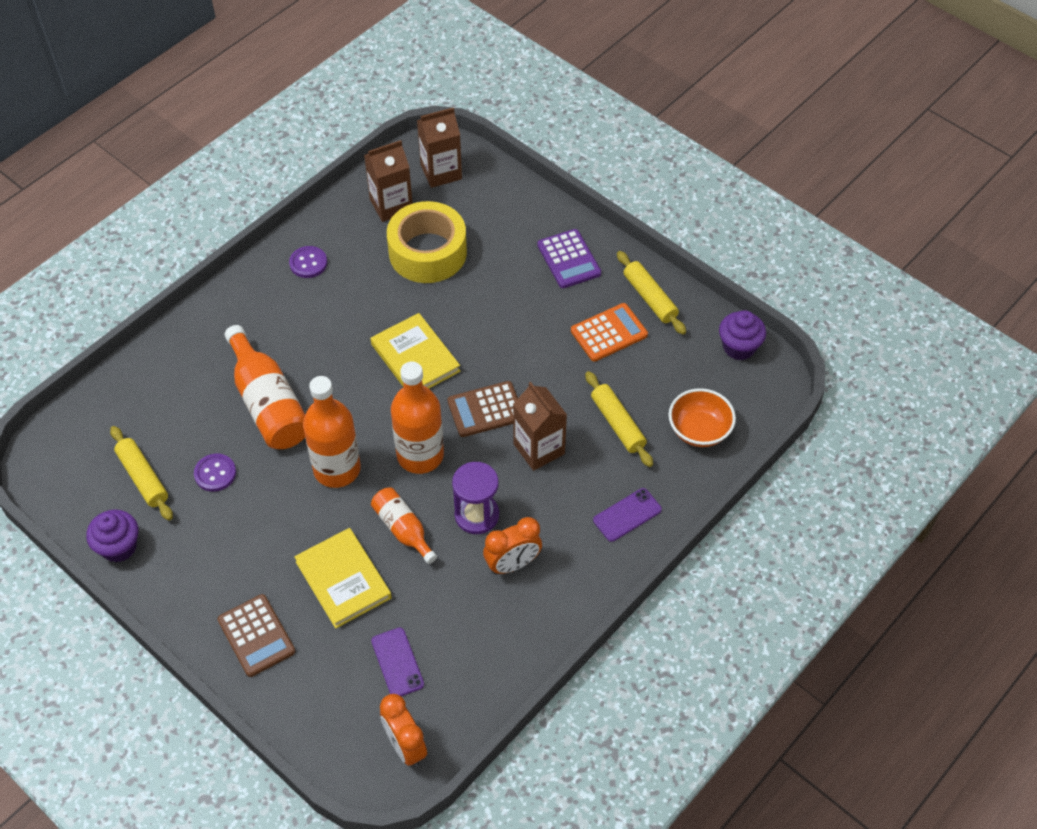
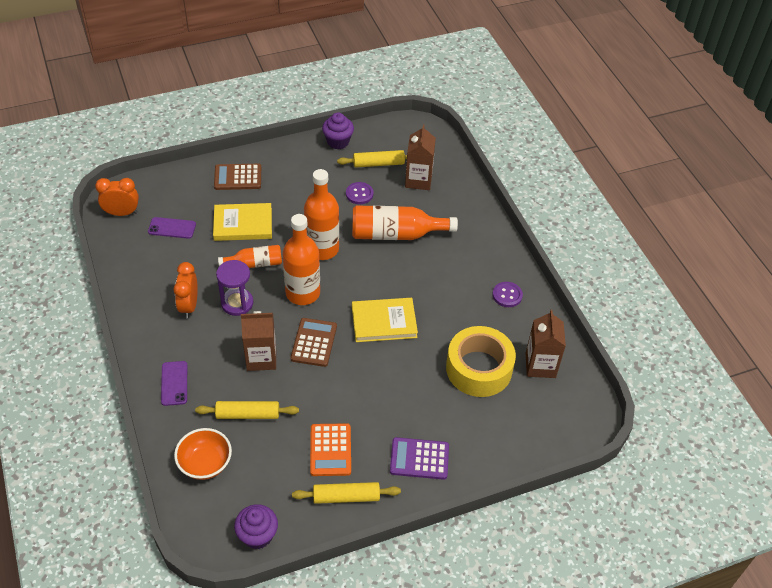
camera: 115 degrees right, 5 degrees down
(441, 172) = (561, 413): brown carton -> brown carton (418, 180)

